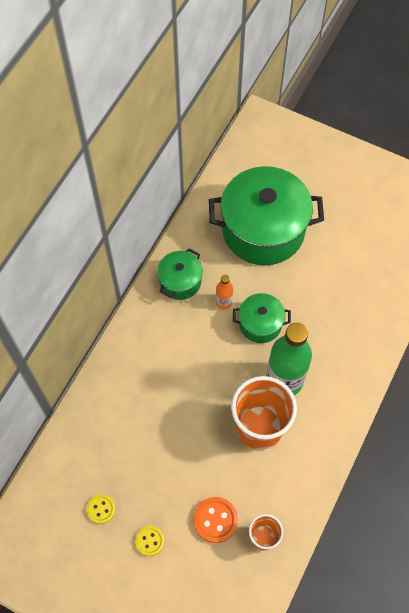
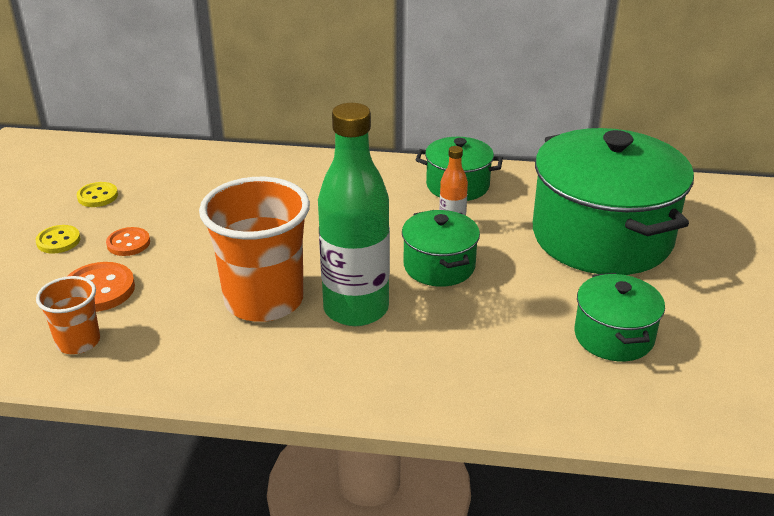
camera: 70 degrees right, 30 degrees down
(170, 496) = (128, 243): none -> orange button
(347, 267) = (613, 336): none -> green pot

